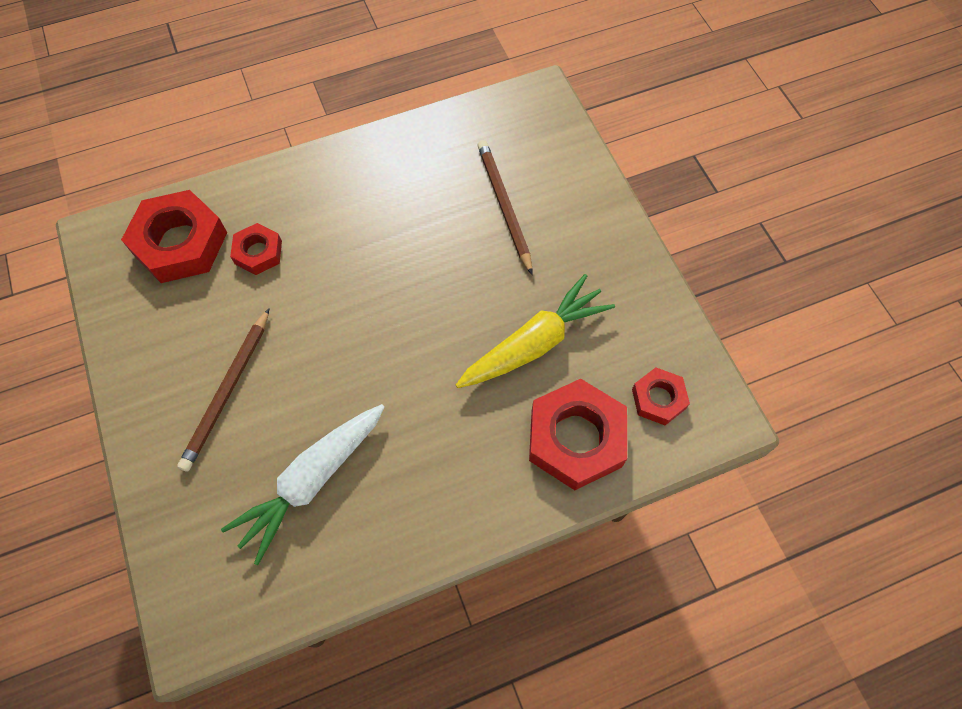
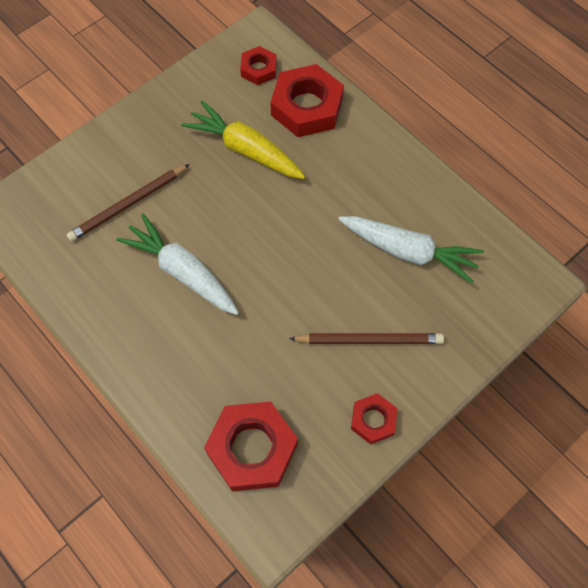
camera: 110 degrees left, 0 degrees up
(258, 252) = (238, 376): red nut -> red nut (373, 420)
(399, 235) = (182, 271): none -> white carrot

